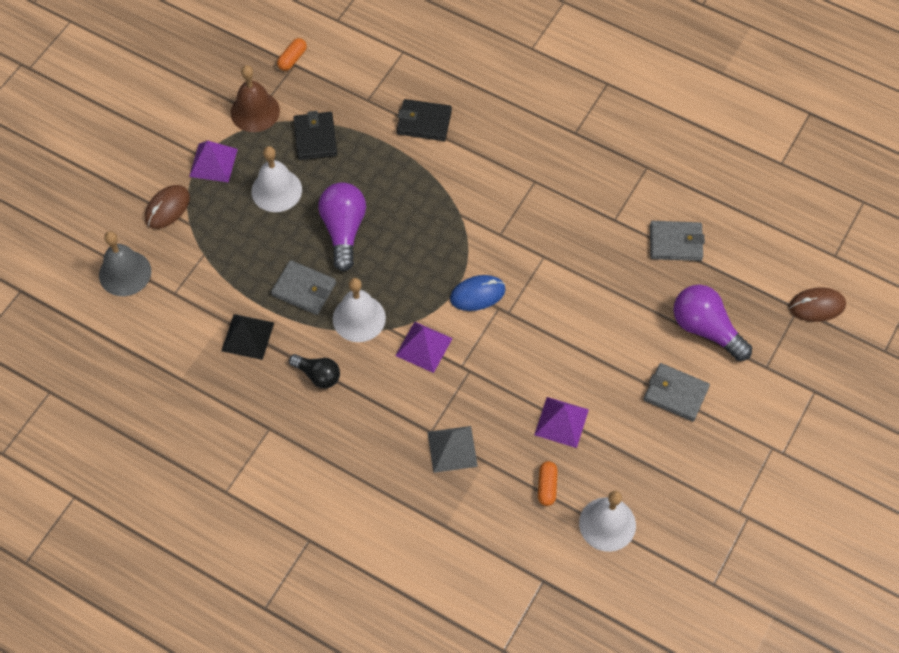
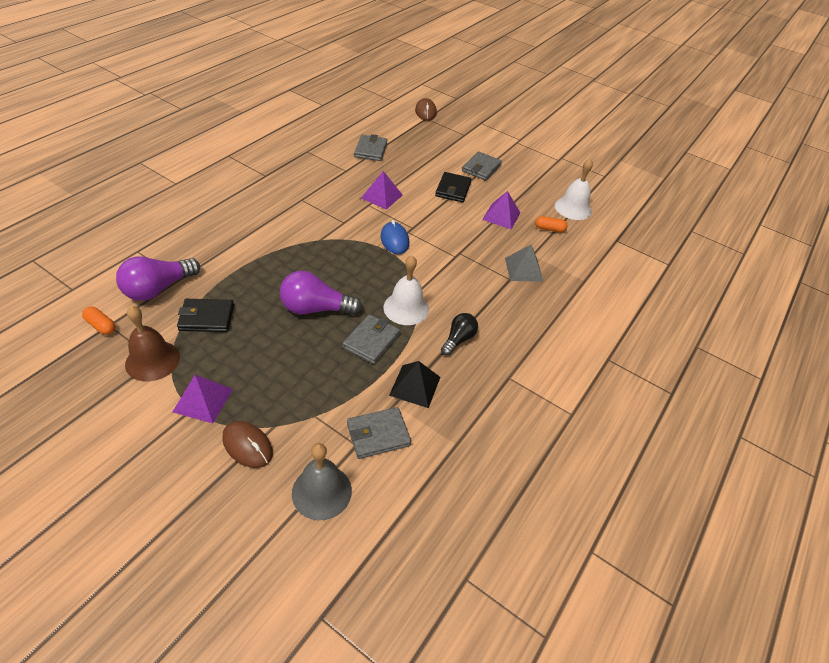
camera: 90 degrees left, 15 degrees down
(186, 310) = (378, 434): none -> grey wallet
(276, 190) = (256, 351): white bell -> none
(423, 346) = (437, 274): purple pyramid -> purple pyramid (381, 196)
(424, 122) = (221, 248): black wallet -> black wallet (453, 189)
(706, 329) = (436, 150): purple light bulb -> purple light bulb (158, 288)

